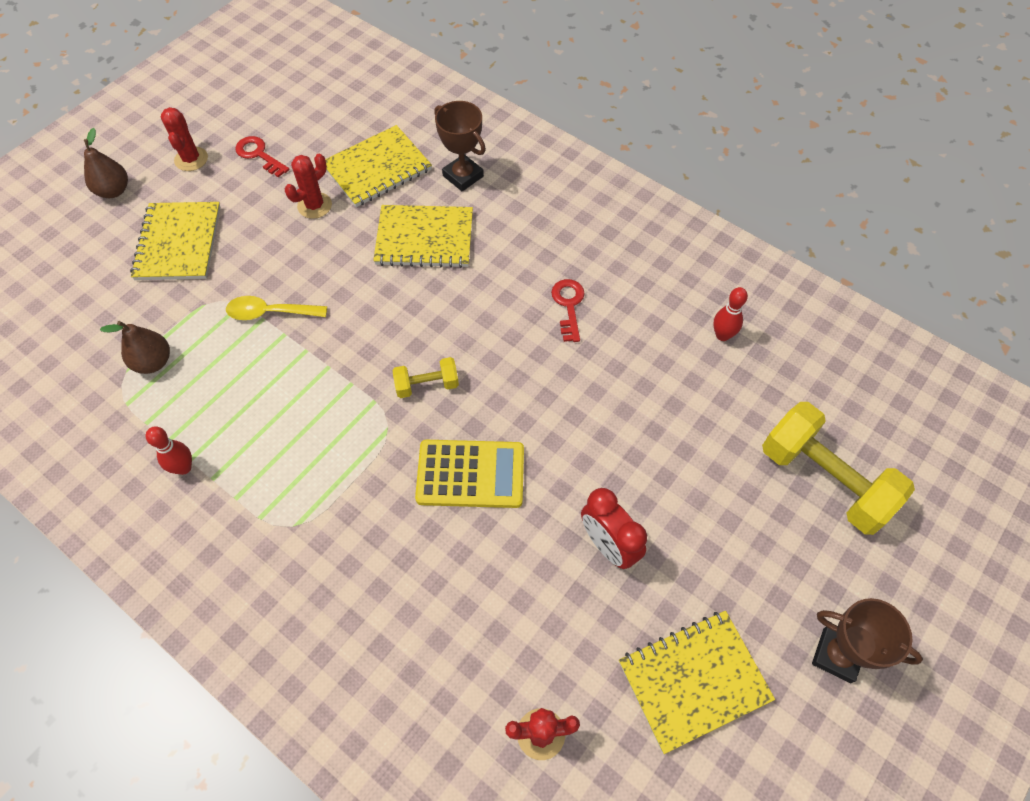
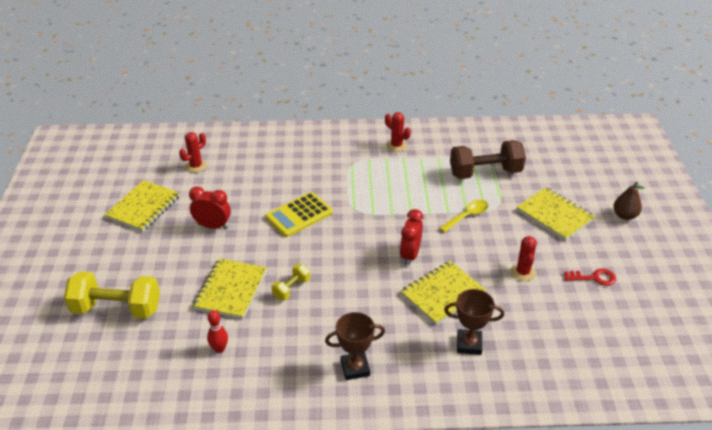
camera: 140 degrees right, 20 degrees down
(153, 362) = (485, 173): brown pear -> brown dumbbell
(184, 467) = (419, 154): red bowling pin -> none
(191, 159) = (621, 252): red cactus -> red cactus (396, 145)
(377, 168) = (522, 314): yellow notebook -> yellow notebook (231, 290)
(402, 307) = (410, 255): none -> red clock
(427, 385) = (357, 233): yellow dumbbell -> yellow dumbbell (291, 288)
(568, 305) = (324, 310): red key -> none
(836, 655) = (81, 246): brown trophy -> brown trophy (355, 368)

